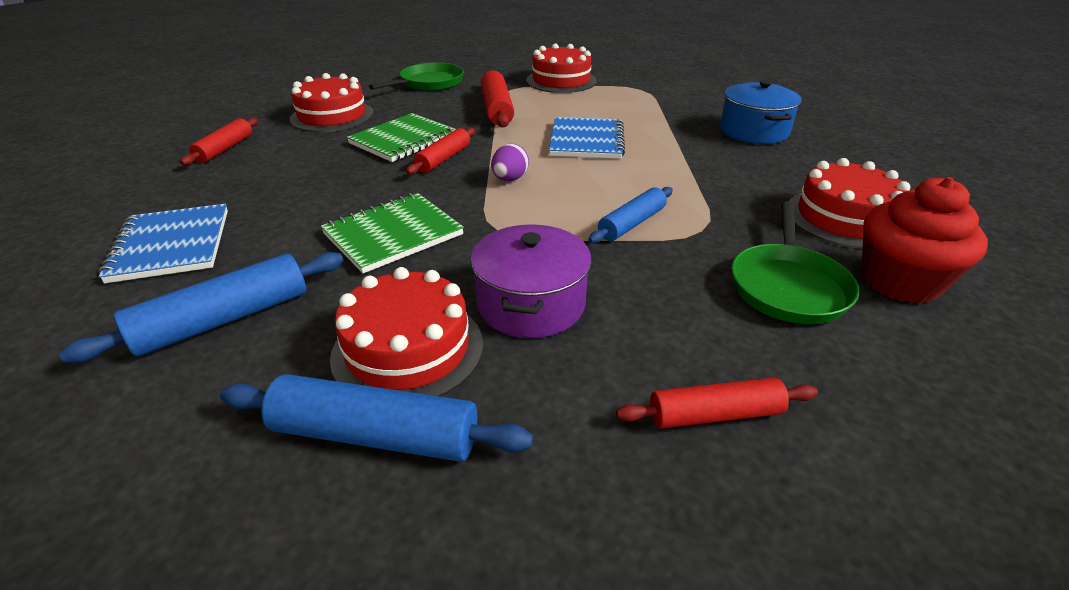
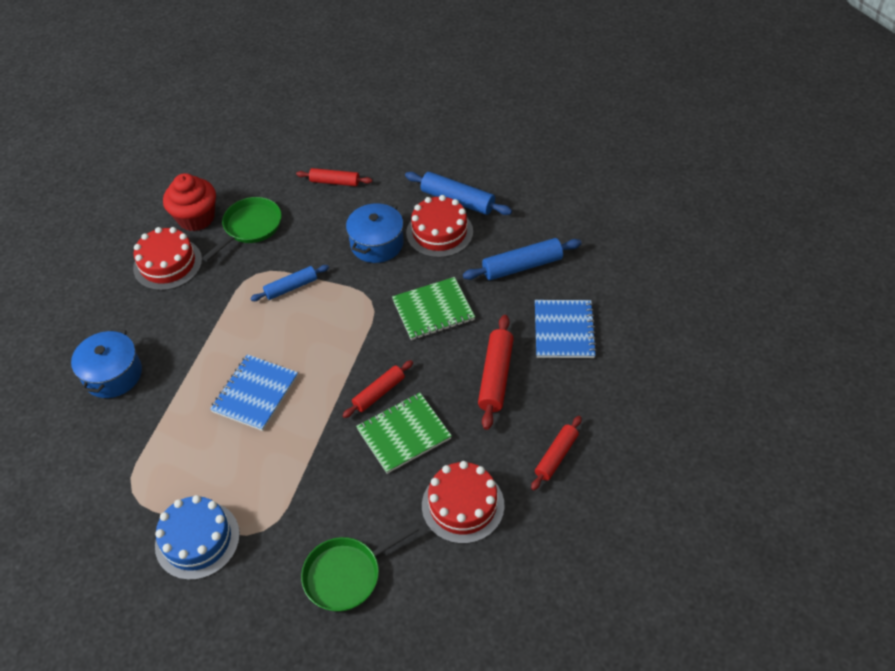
camera: 160 degrees left, 15 degrees up
(497, 109) = (300, 478): red rolling pin -> red rolling pin (495, 377)
(510, 179) = (341, 352): purple egg -> none
(531, 304) = (377, 244): purple pot -> blue pot
(561, 81) = (197, 540): red cake -> blue cake

